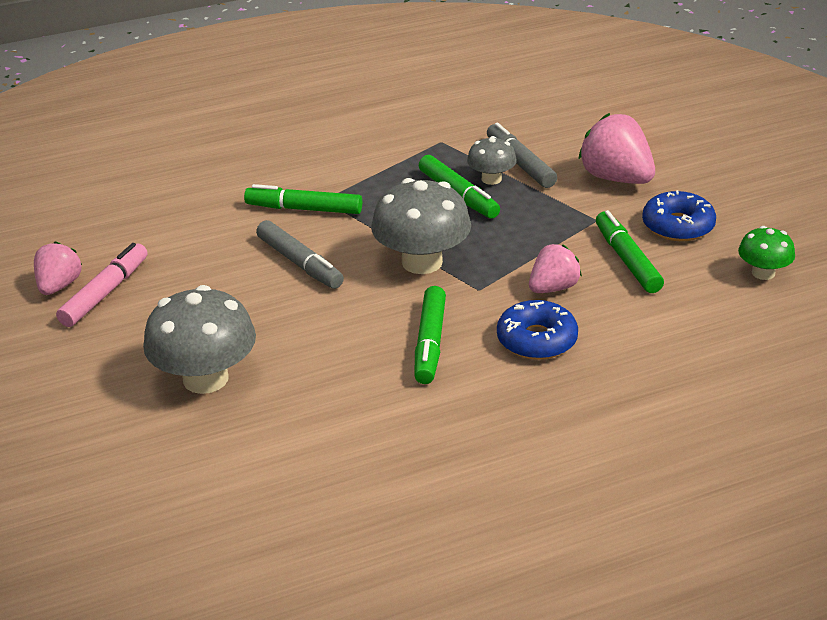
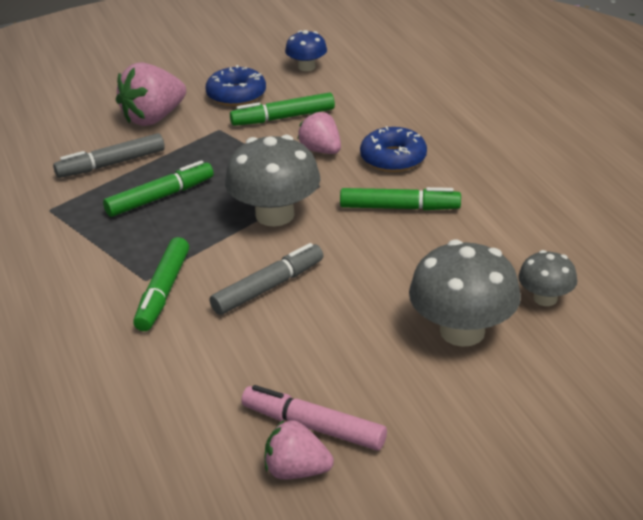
camera: 90 degrees left, 0 degrees up
(491, 179) = (135, 179): grey mushroom -> grey mushroom (545, 298)
(763, 273) = (306, 67): green mushroom -> blue mushroom

